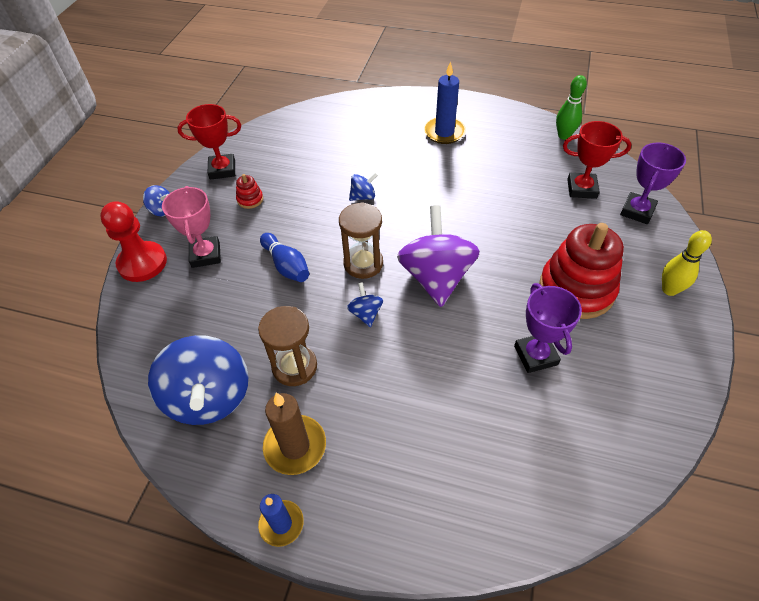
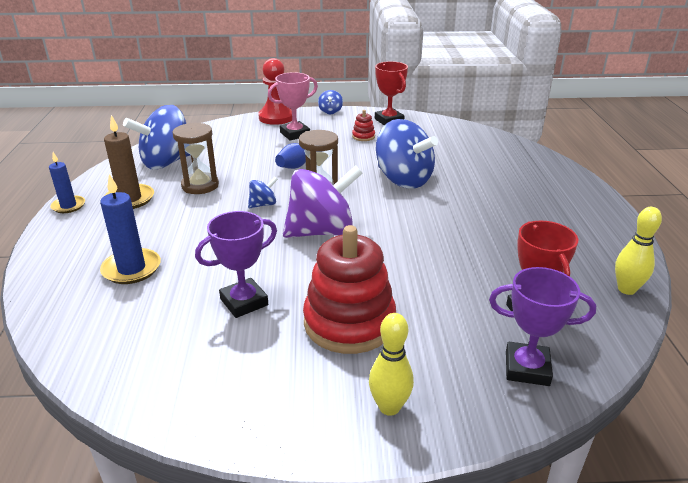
camera: 70 degrees right, 20 degrees down
(363, 196) = (403, 180): blue spinning top -> blue spinning top, size x2.26
(444, 132) = (539, 206): blue candle -> blue candle (131, 269)
(564, 136) = (626, 289): green bowling pin -> yellow bowling pin

